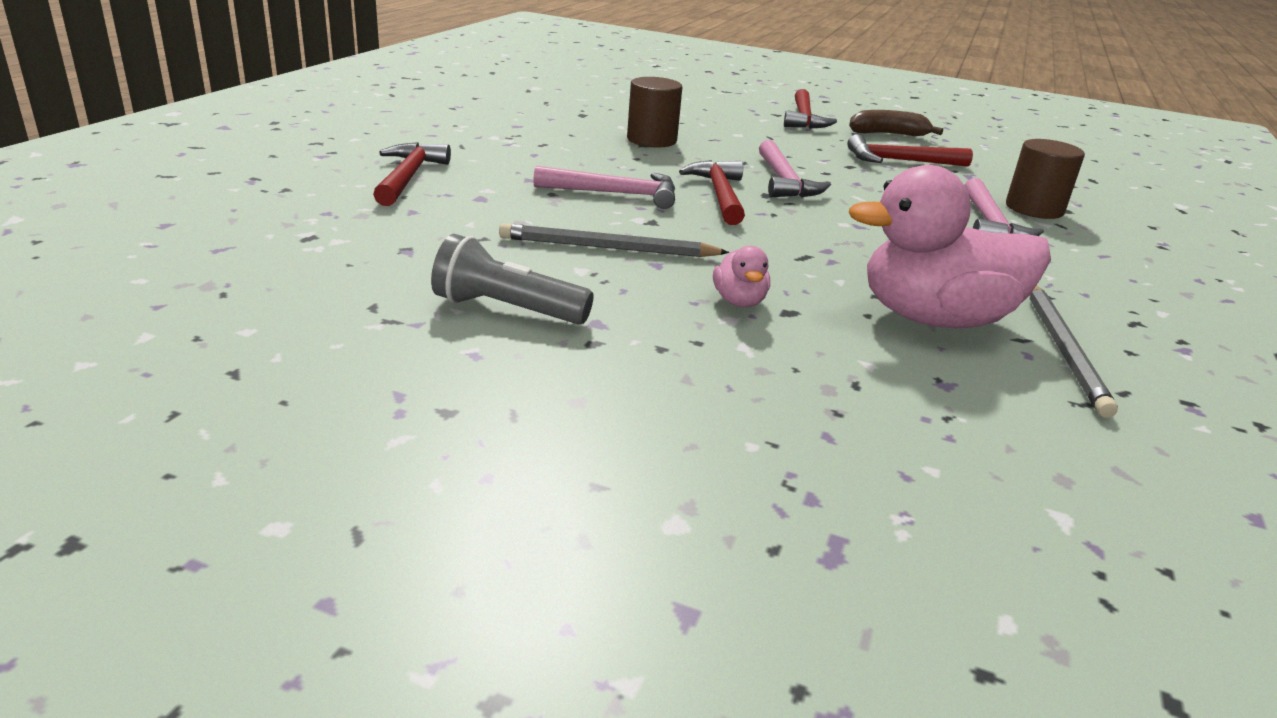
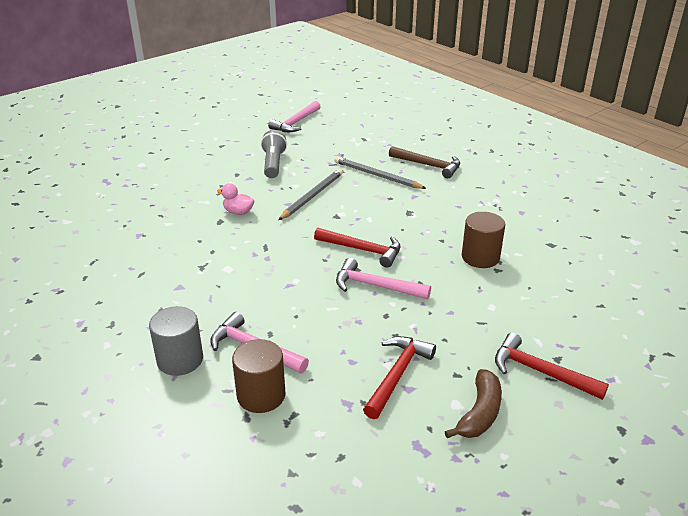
camera: 120 degrees right, 5 degrees up
(408, 177) = (428, 165): red hammer -> brown hammer
(507, 310) = (273, 164): grey flashlight -> grey flashlight turned 45 degrees counterclockwise
(615, 194) = (380, 216): pink hammer -> pink hammer (296, 123)
(935, 319) = (178, 257): pink duck -> none
(1063, 349) = (122, 281): grey pencil -> grey pencil (377, 176)
(1082, 258) = (180, 360): none -> grey cylinder

